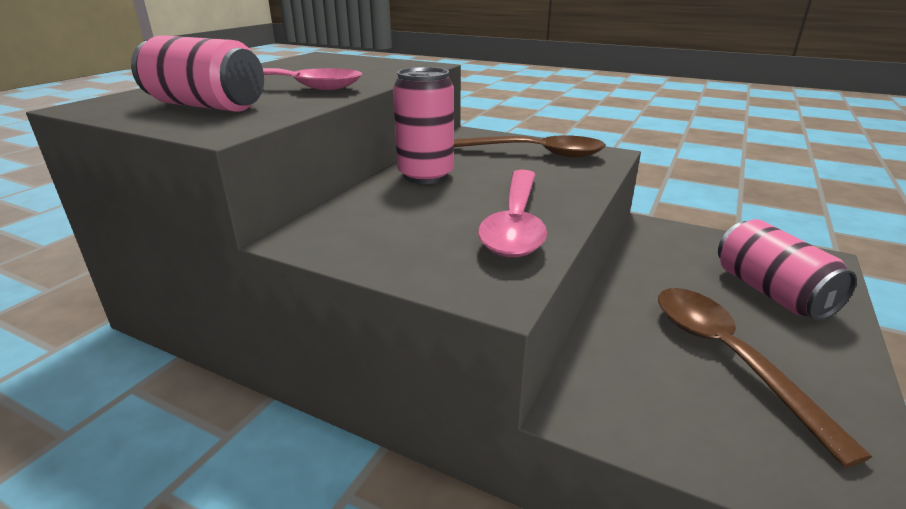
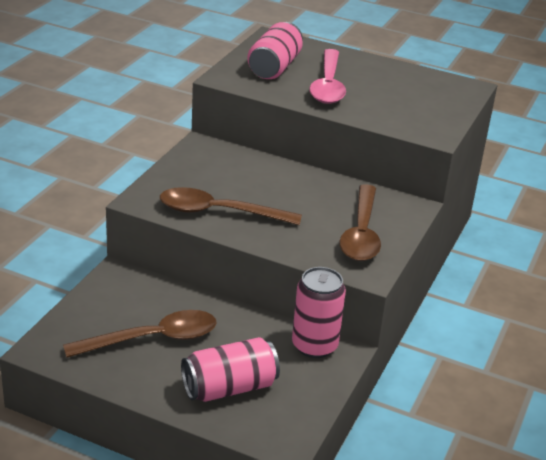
camera: 85 degrees right, 5 degrees up
(425, 175) = (301, 182): pink can -> pink can (314, 346)
(515, 223) = (219, 212): pink spoon -> brown spoon

